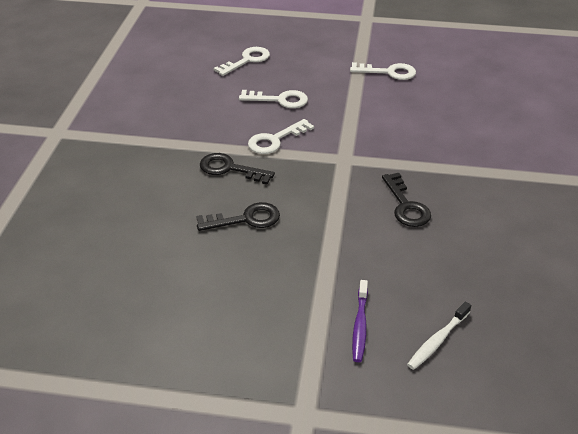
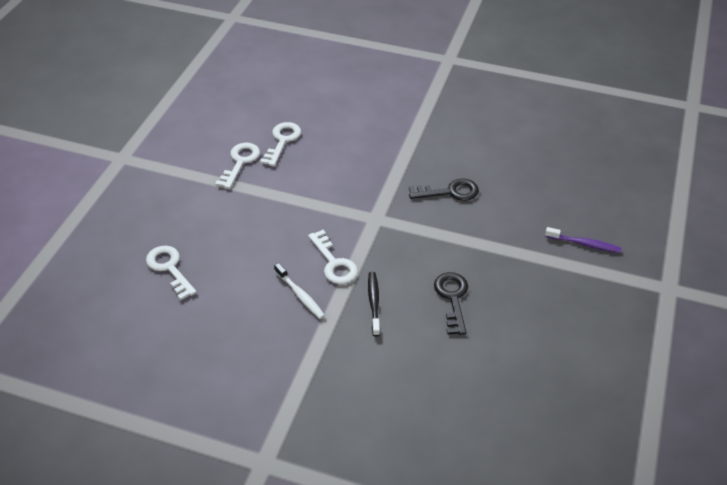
camera: 80 degrees left, 5 degrees up
(229, 169) = (374, 303): black key -> black toothbrush
(279, 100) = (262, 250): white key -> white key (282, 141)
(438, 340) = (598, 206): white toothbrush -> white toothbrush (300, 295)

